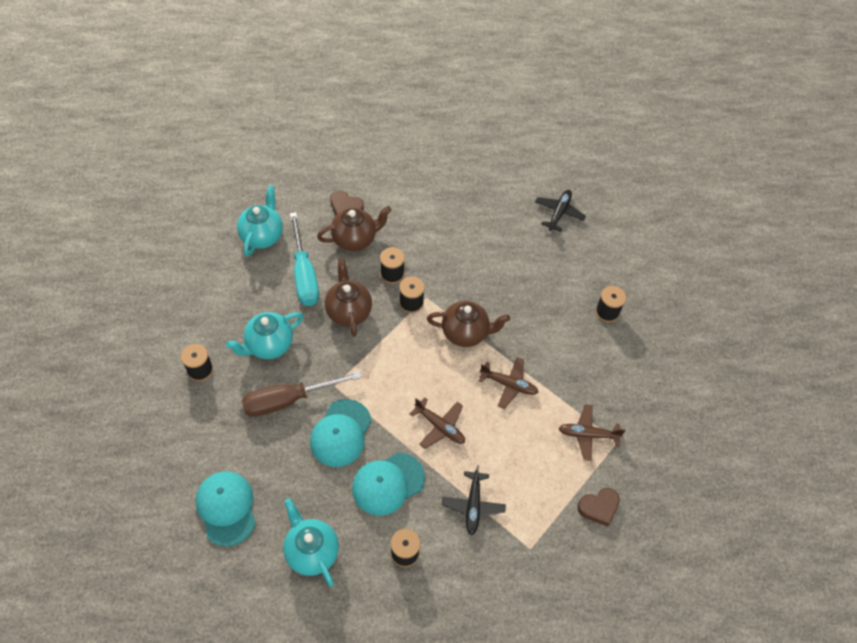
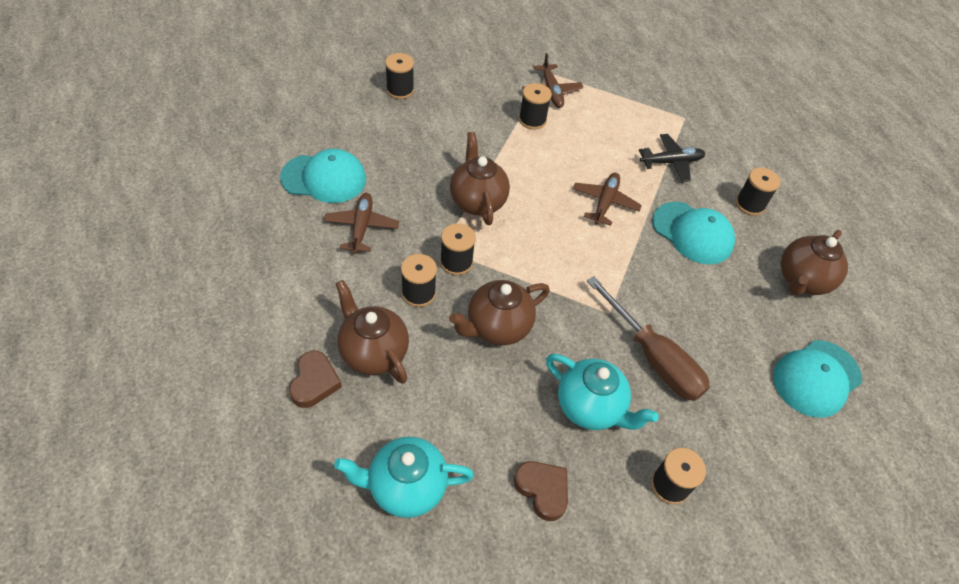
camera: 110 degrees left, 5 degrees down
(304, 274) = (457, 400): turquoise screwdriver -> none
(311, 551) = (802, 280): turquoise teapot -> brown teapot
(341, 433) = (663, 290): turquoise cap -> turquoise cap (324, 178)
(509, 384) = (526, 155): brown plane -> brown plane (361, 227)
(551, 404) = (532, 120): none -> black spool
(559, 213) = (265, 142): black plane -> none
(598, 507) = (618, 79): brown heart -> brown heart (542, 490)

